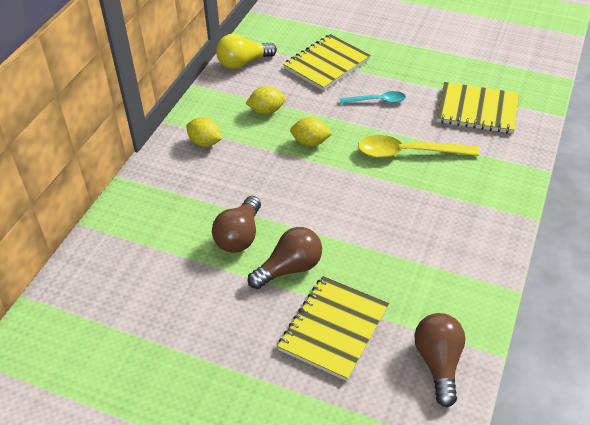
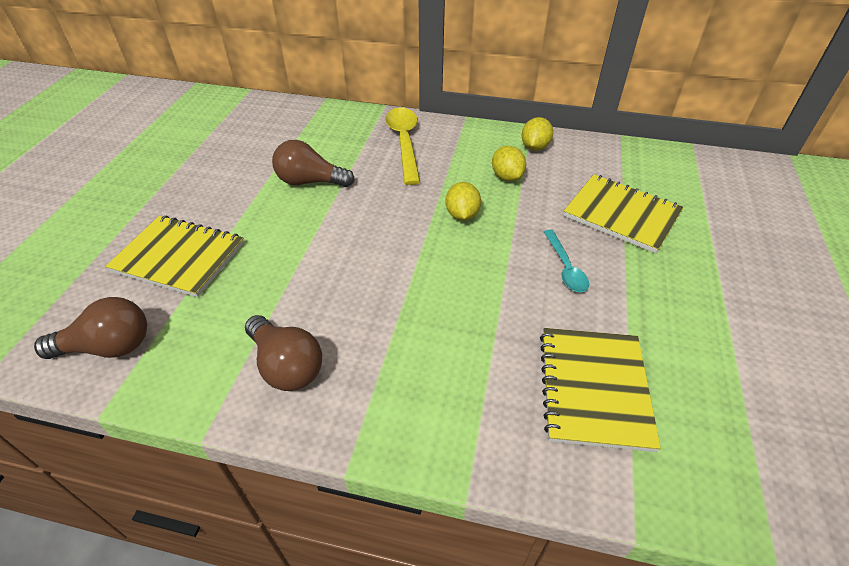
camera: 80 degrees right, 0 degrees up
(205, 142) = (441, 144): yellow lemon -> yellow lemon (534, 147)
(243, 63) = (586, 151): yellow light bulb -> none
(289, 268) = (264, 219): brown light bulb -> brown light bulb (286, 365)
(408, 153) = (466, 305): yellow spoon -> yellow spoon (404, 143)

